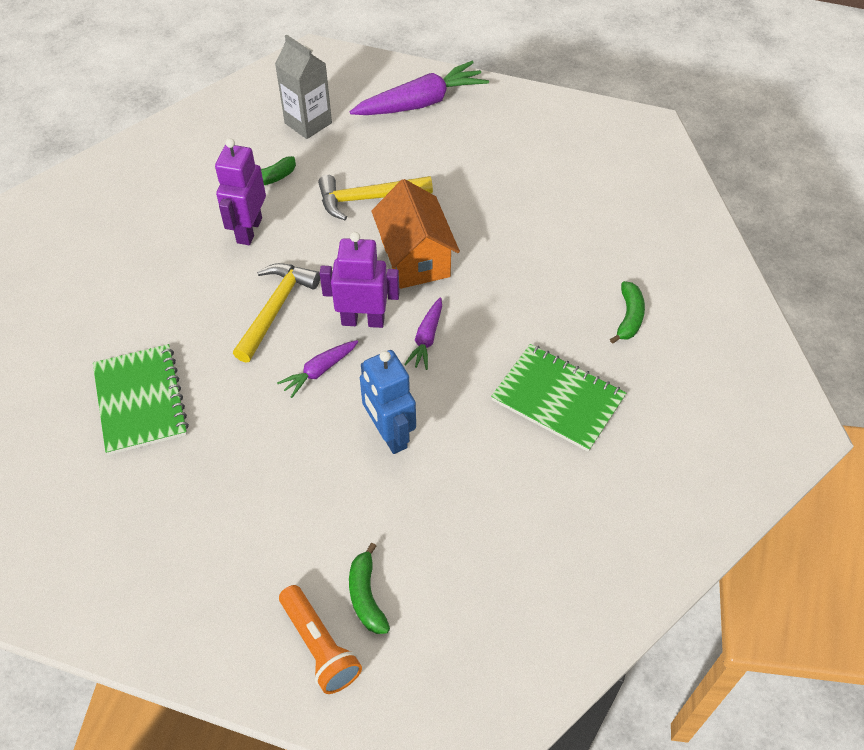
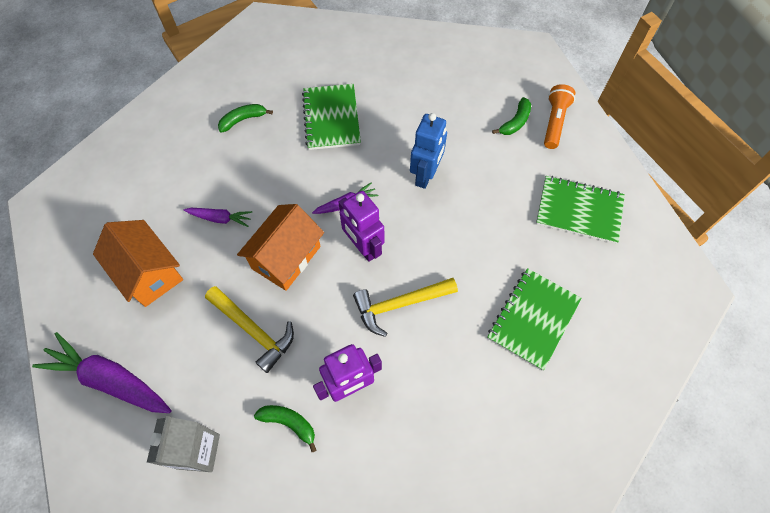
camera: 130 degrees left, 10 degrees up
(186, 552) = (579, 210): none -> green notebook
(319, 371) = (420, 240): purple carrot -> purple carrot (220, 218)
(498, 162) = (149, 273): none -> orange house

